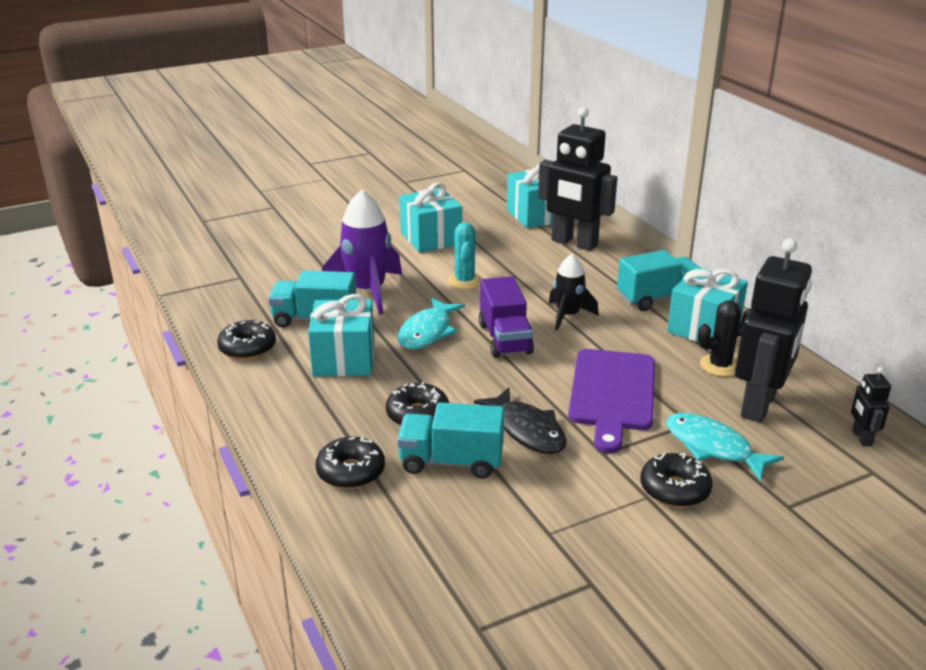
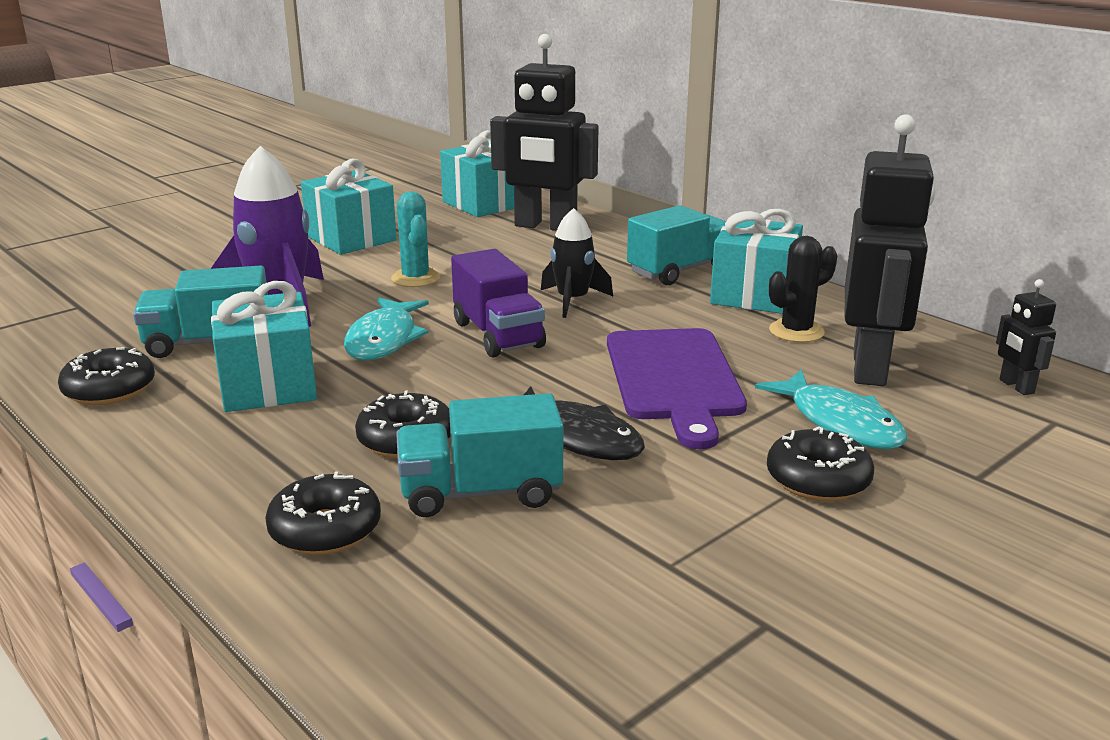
camera: 15 degrees left, 5 degrees down
(713, 447) = (840, 423): turquoise fish -> turquoise fish turned 150 degrees counterclockwise

